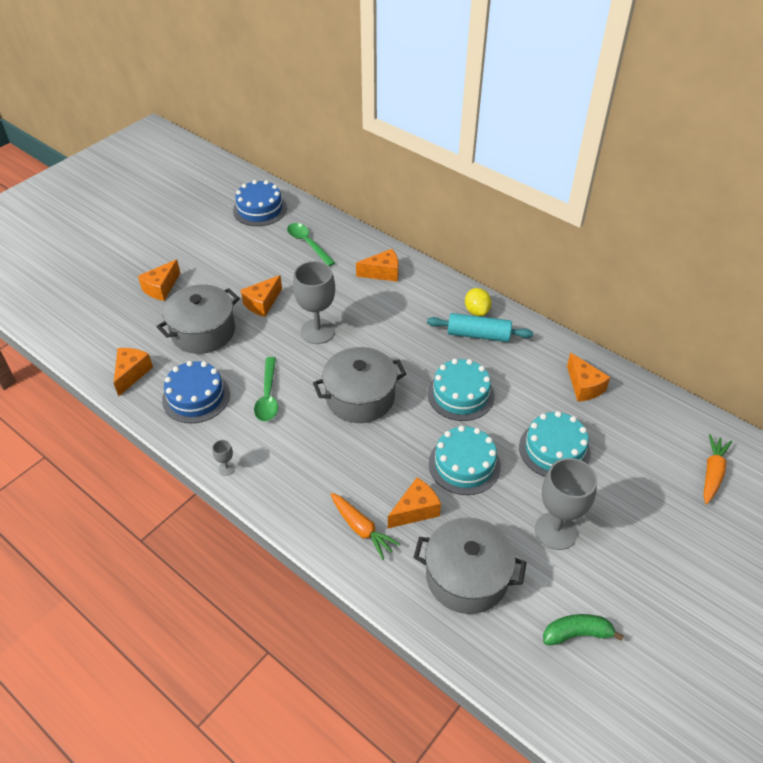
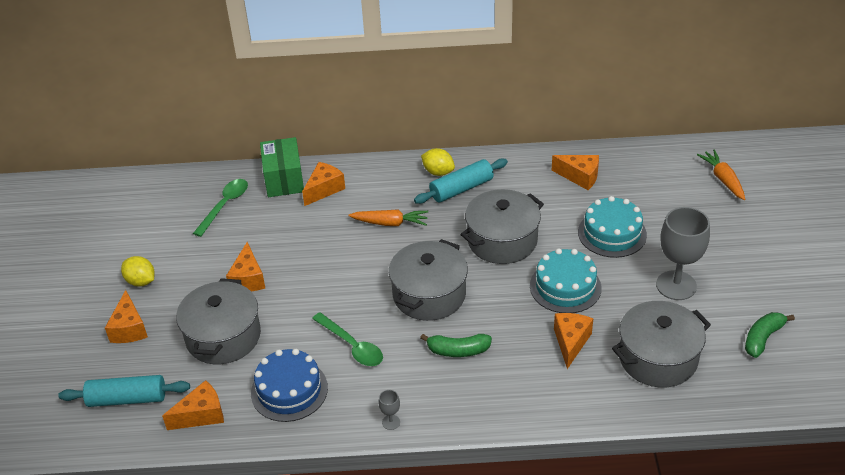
camera: 40 degrees left, 5 degrees down
(108, 332) = (127, 399): none -> turquoise rolling pin
(132, 374) = (201, 415): orange cheese -> orange cheese turned 90 degrees clockwise
(202, 262) = (141, 281): none -> yellow lemon
(260, 209) = (137, 204): blue cake -> none
(308, 244) = (225, 206): green spoon -> green spoon turned 105 degrees clockwise
(317, 331) = (328, 269): grey goblet -> none
(329, 453) = (458, 350): none -> green banana
(361, 529) = (550, 383): orange carrot -> orange carrot (390, 223)
(365, 249) = (284, 179): none -> green box
(460, 394) = (502, 240): turquoise cake -> grey pot

